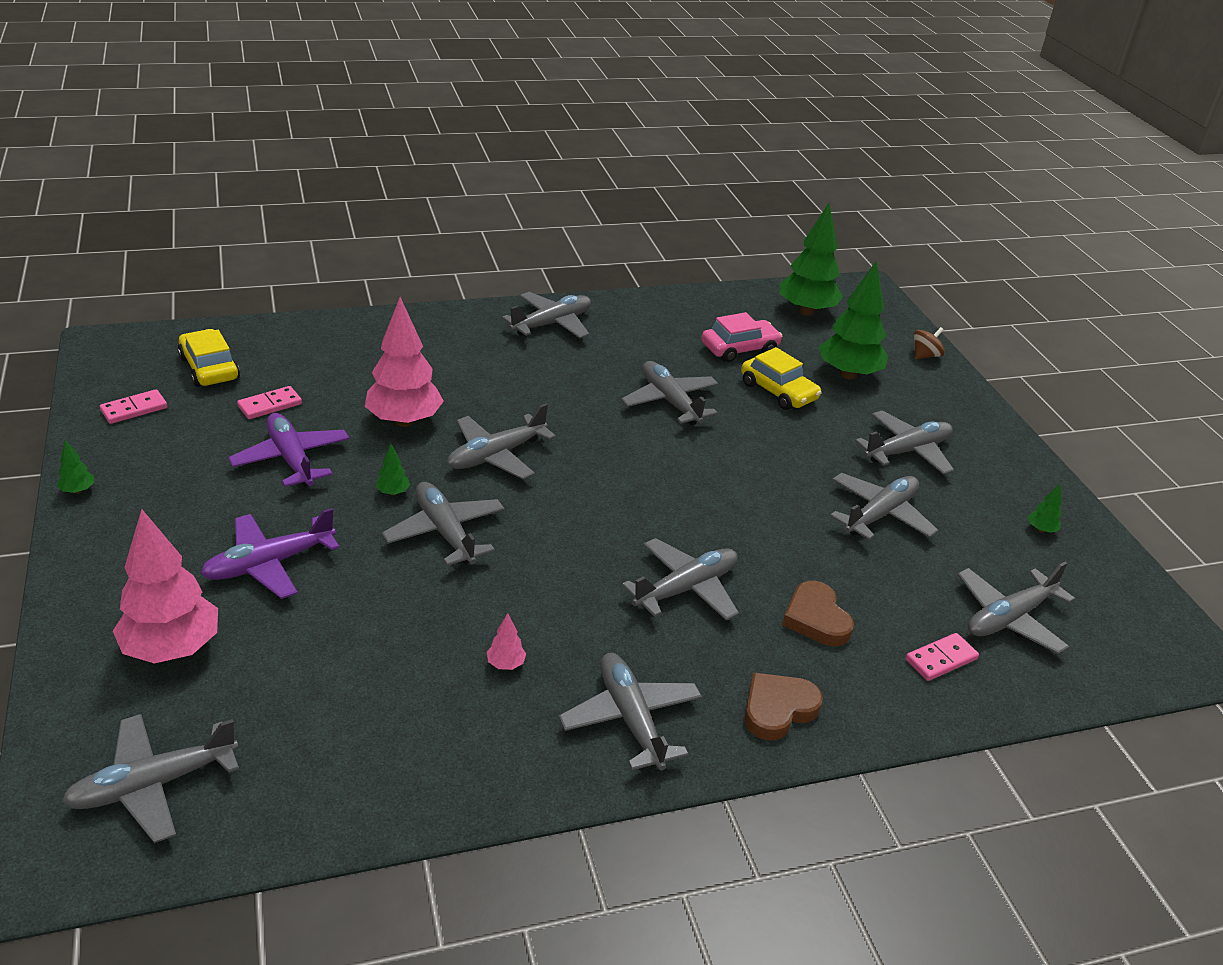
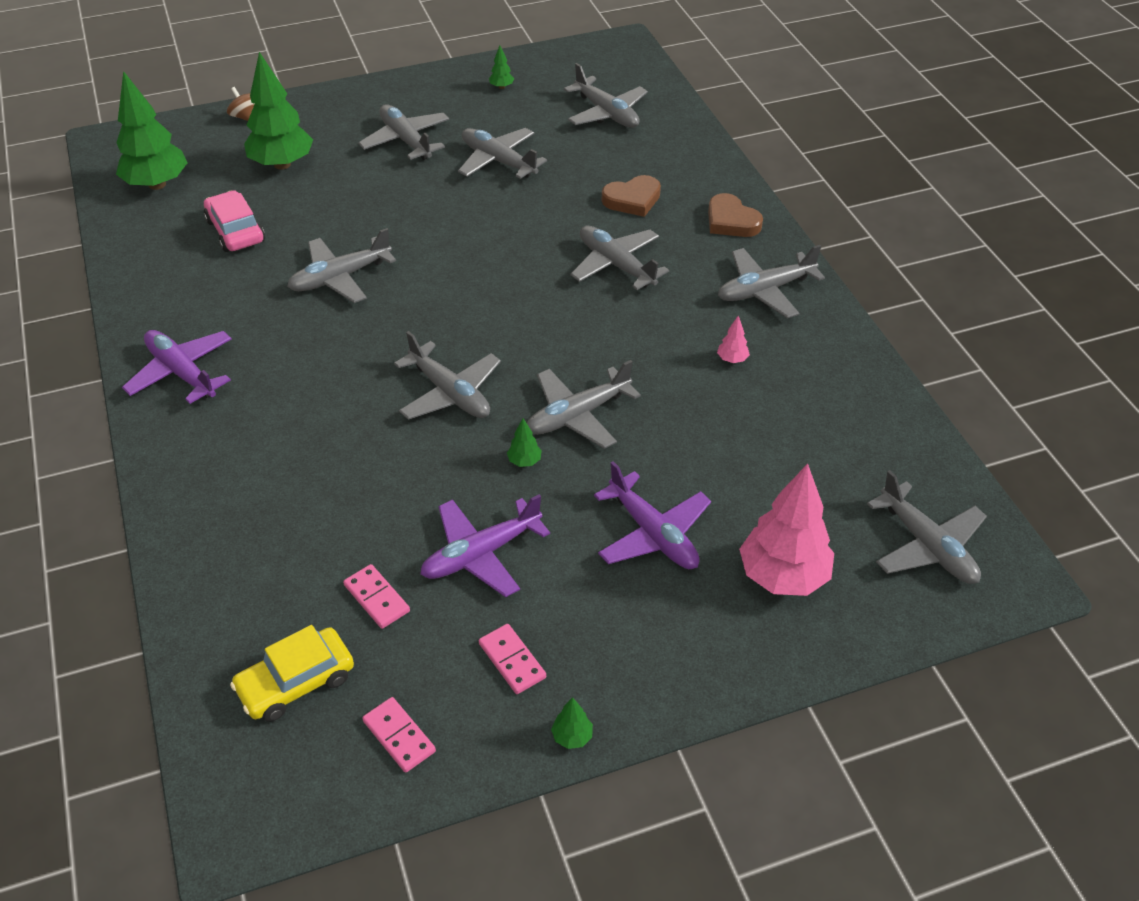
camera: 90 degrees left, 10 degrees up
(404, 421) = (397, 472): pink tree -> none
(552, 324) = (182, 372): grey plane -> purple plane
(778, 391) = (316, 208): yellow car -> none
(941, 659) = (658, 146): pink domino -> pink domino (512, 661)

